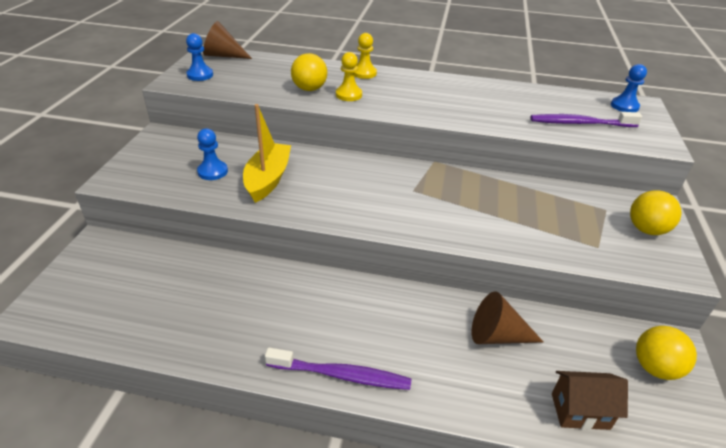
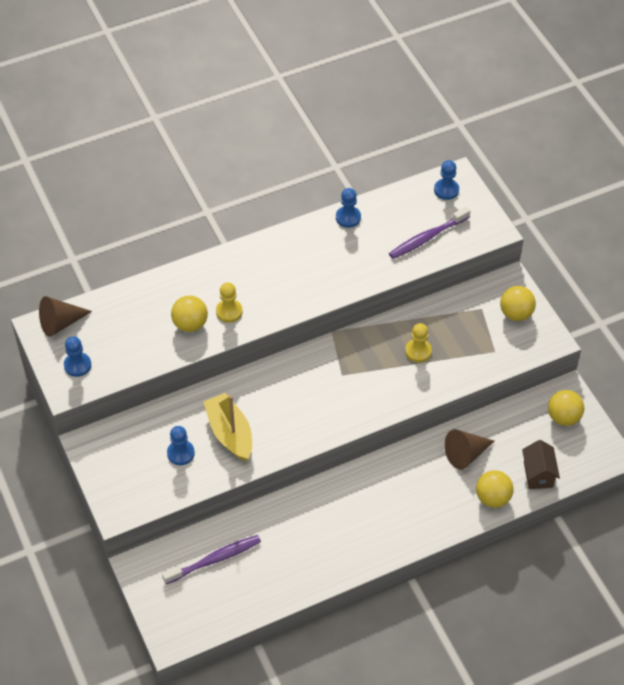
camera: 35 degrees left, 15 degrees up
(341, 375) = (399, 541): purple toothbrush -> purple toothbrush (214, 559)
(364, 73) = (212, 271): yellow pawn -> yellow pawn (418, 351)
(497, 401) = (492, 498): none -> yellow ball
(511, 89) = (348, 217): none -> blue pawn
(580, 411) = (538, 474): brown house -> brown house turned 60 degrees counterclockwise

